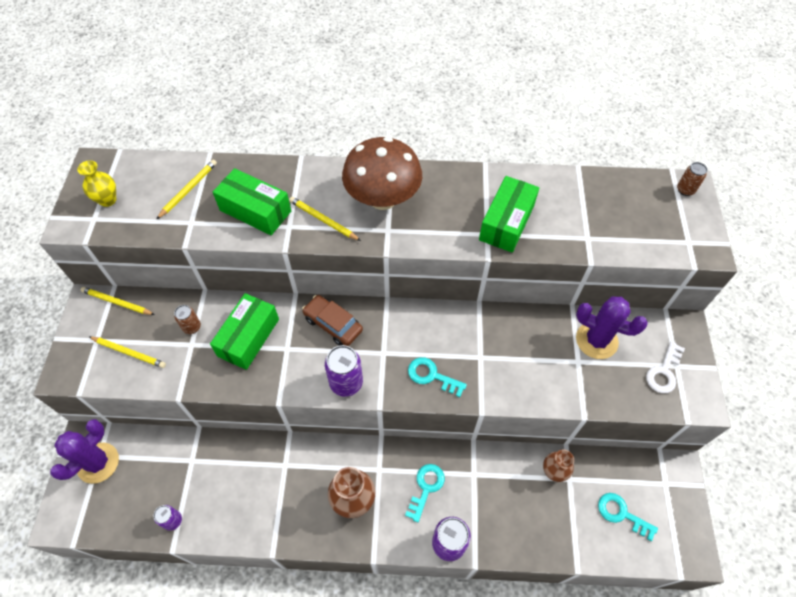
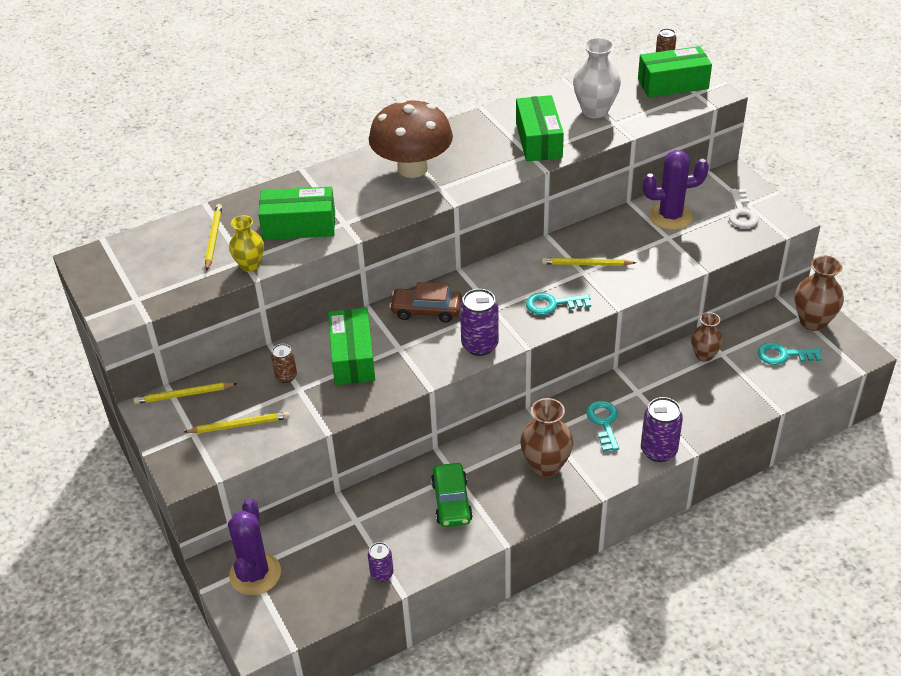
camera: 30 degrees left, 15 degrees down
(108, 200) = (135, 280): yellow vase -> yellow vase (250, 265)
(264, 488) = (451, 501): none -> green car
(323, 220) = (372, 205): yellow pencil -> yellow pencil (586, 264)
(580, 215) = (595, 111): none -> white vase
(673, 495) = (813, 322): none -> brown vase
(674, 220) = (673, 84): none -> green box

